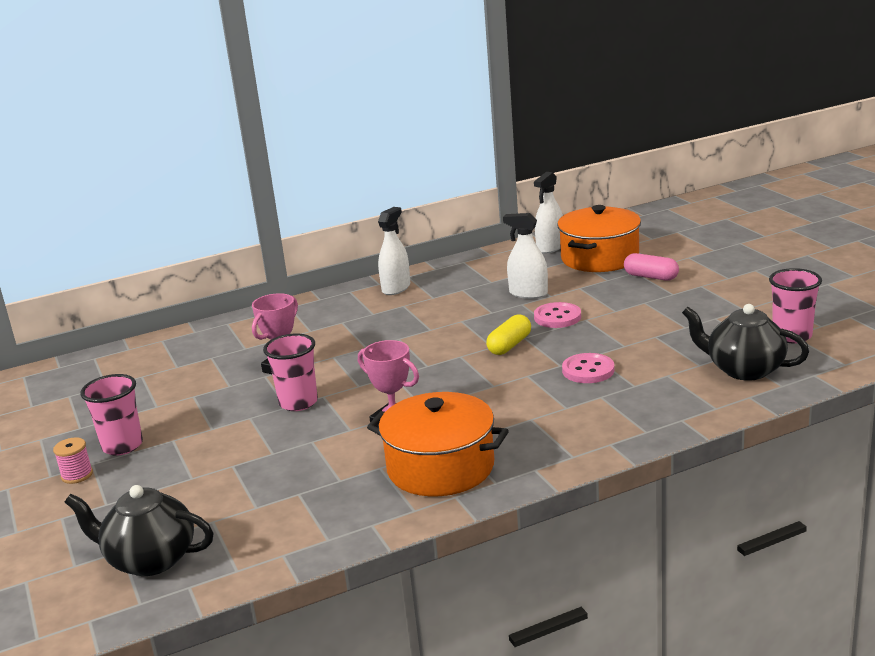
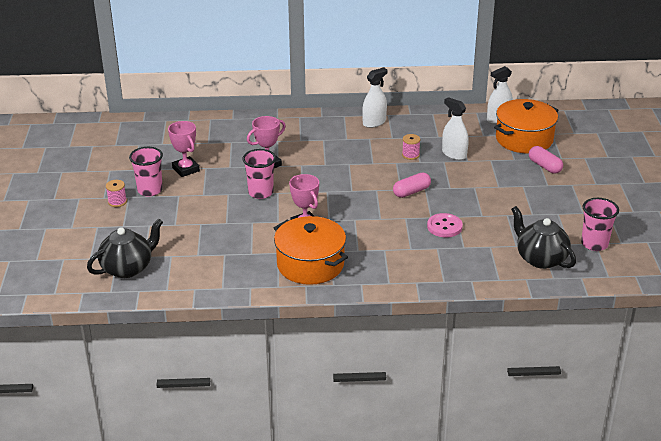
camera: 20 degrees right, 10 degrees up
(150, 559) = (128, 268): black teapot -> black teapot turned 105 degrees clockwise
(163, 406) = (186, 169): none -> pink trophy
(473, 308) = (410, 155): none -> pink spool
(509, 345) = (411, 192): yellow capsule -> pink capsule
(557, 317) = (457, 179): pink button -> none

